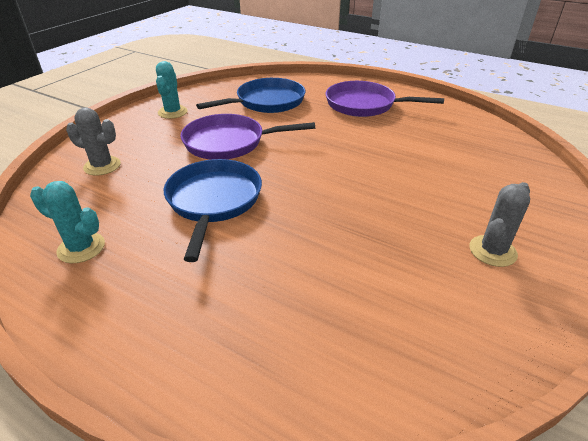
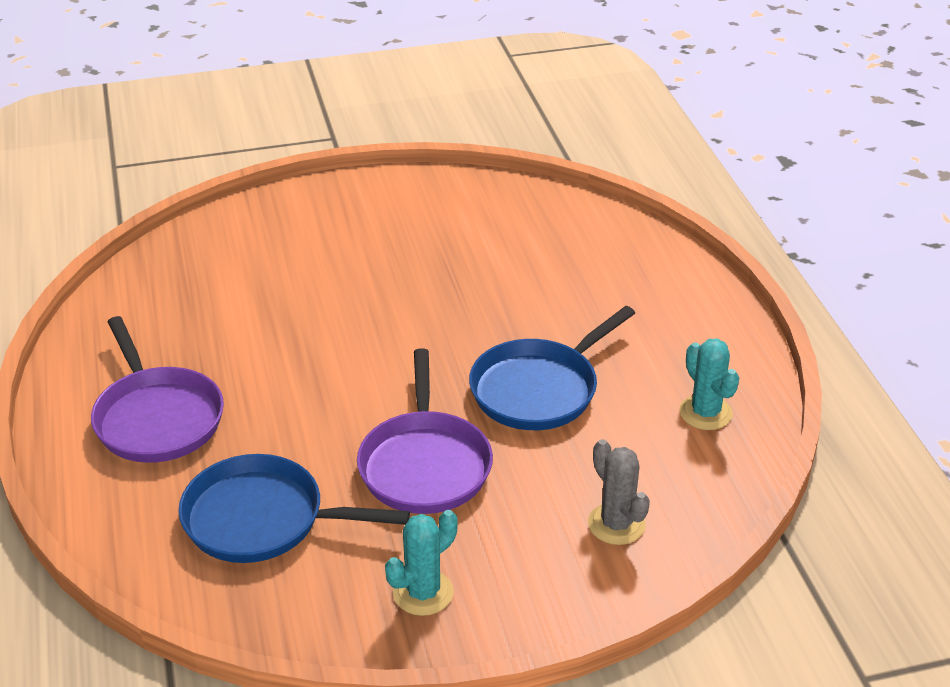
camera: 135 degrees left, 0 degrees up
(229, 142) = (425, 464): purple pan -> purple pan turned 45 degrees clockwise
(492, 251) = (386, 218): grey cactus -> none

